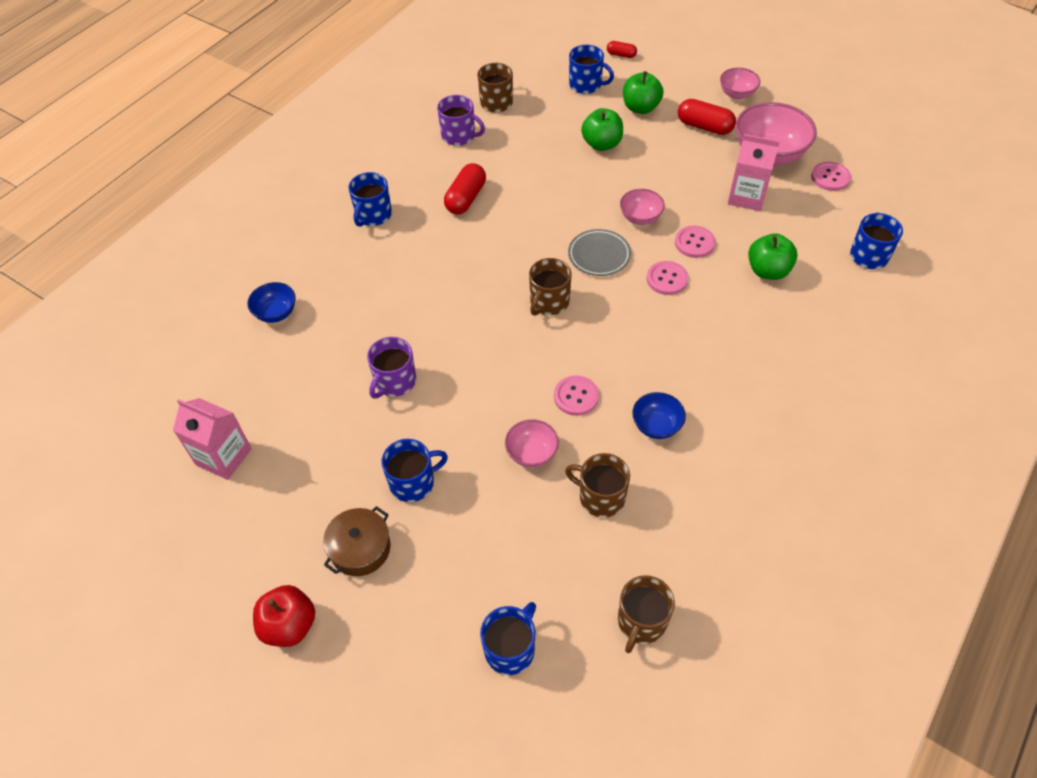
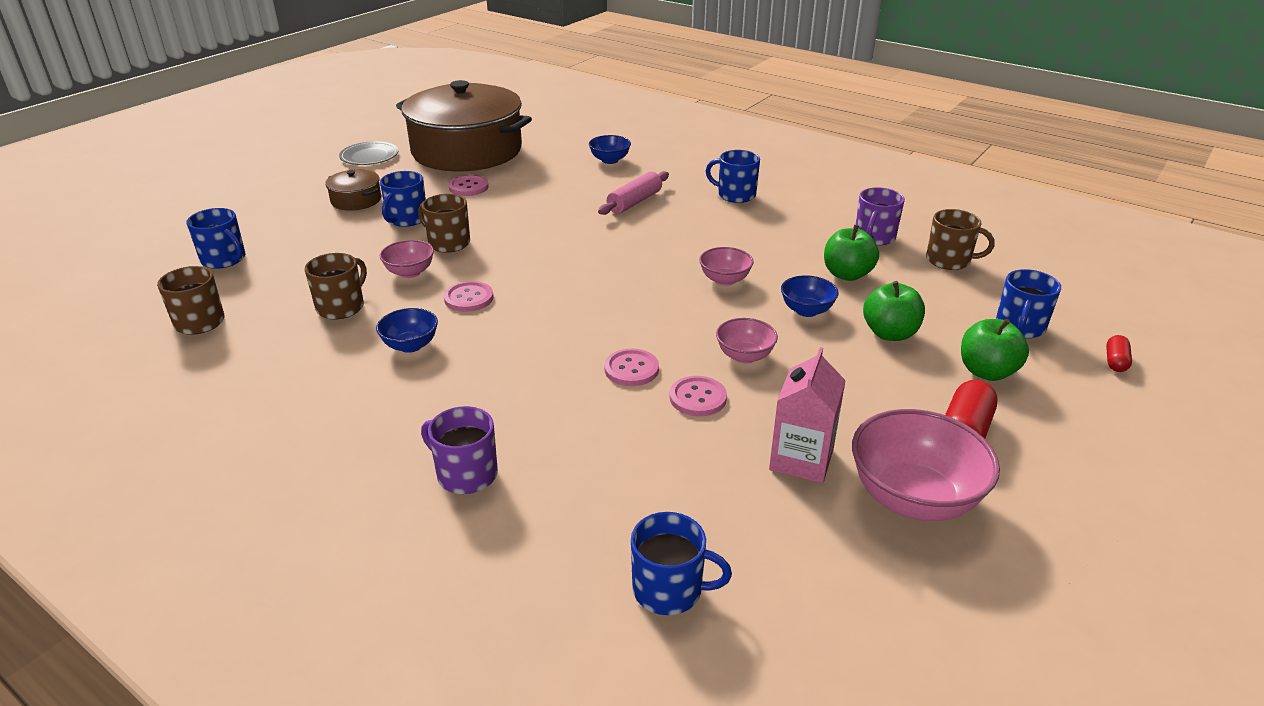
camera: 90 degrees right, 20 degrees down
(223, 456) = (467, 151): pink carton -> brown pot
(289, 625) = (309, 179): red apple -> none
(384, 288) = (634, 202): none -> pink rolling pin
(394, 382) = (518, 209): purple mug -> purple mug (466, 474)
(413, 482) = (406, 219): blue mug -> blue mug turned 45 degrees clockwise
(466, 198) = (767, 241): red capsule -> none
(549, 302) = (603, 287): brown mug -> brown mug (448, 243)
(575, 182) = (806, 310): none -> blue bowl
(599, 255) = (676, 321): grey plate -> grey plate (369, 157)
(737, 94) = (1073, 479): pink bowl -> pink bowl (725, 280)
(768, 271) = (640, 462): green apple -> green apple (847, 274)
(830, 177) = (869, 572): pink button -> pink button (468, 187)

